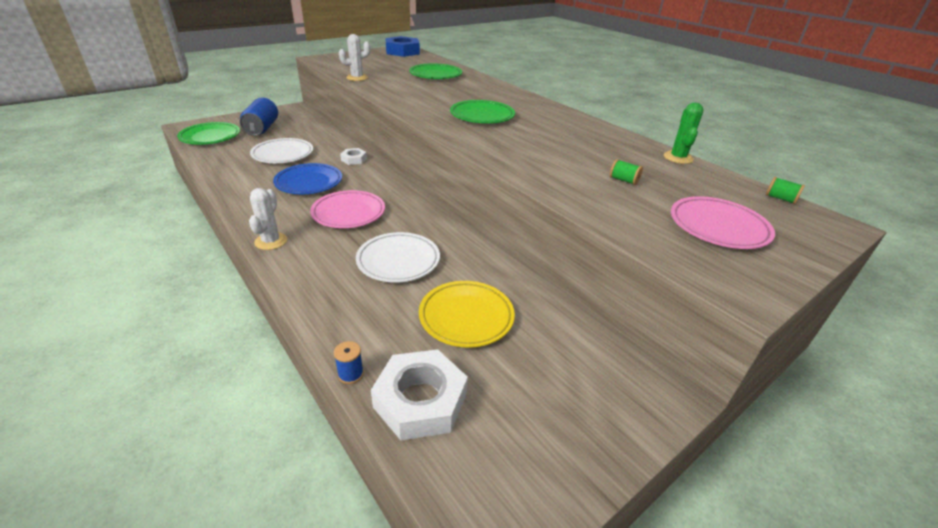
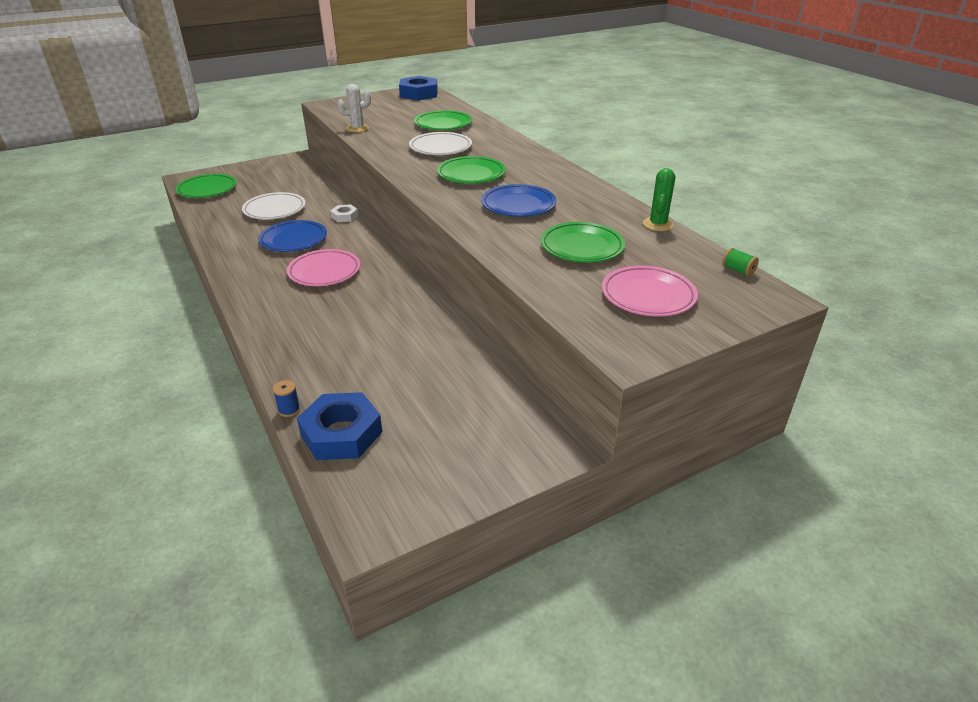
camera: 10 degrees right, 0 degrees up
(262, 128) = (260, 181): blue can -> none
(271, 241) = (246, 296): white cactus -> none
(398, 261) = (358, 319): white plate -> white plate (440, 148)
(420, 400) = (341, 433): white nut -> blue nut
(466, 317) = (405, 371): yellow plate -> none
(541, 143) = (518, 205): none -> blue plate
(623, 180) = (582, 247): green spool -> green plate

